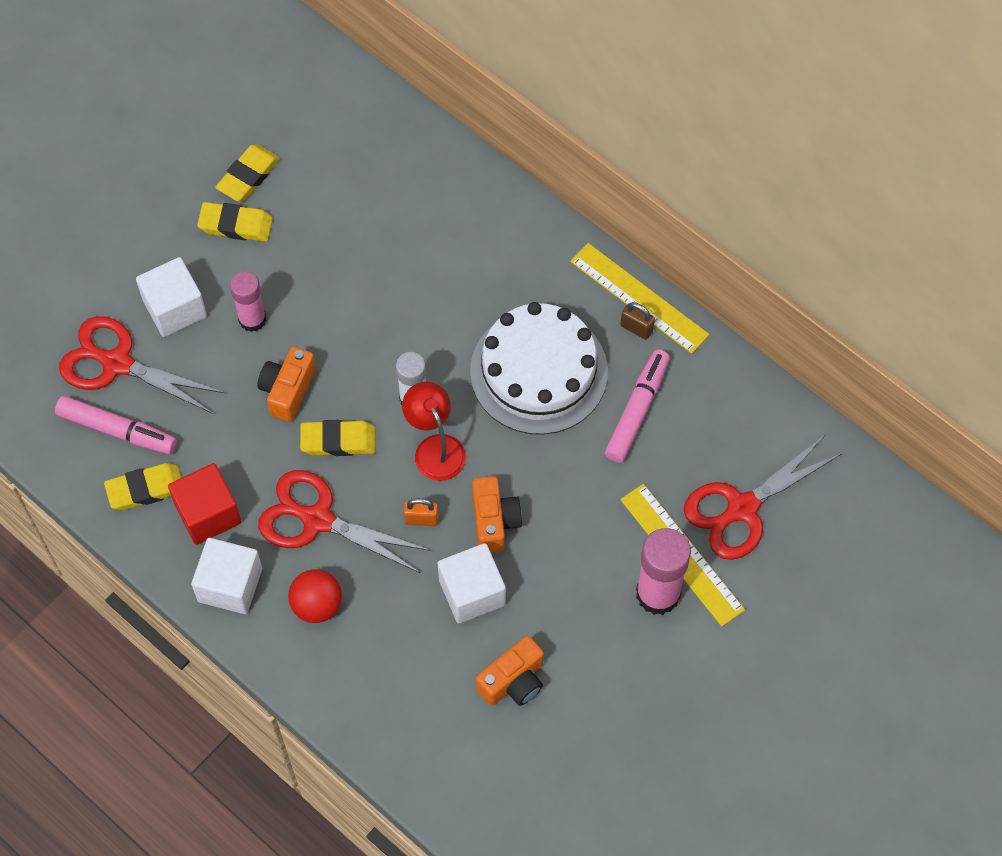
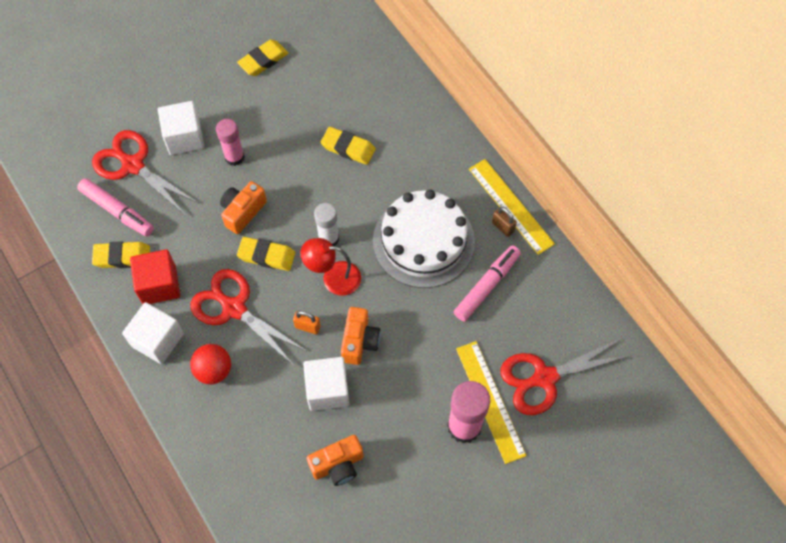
camera: 15 degrees right, 0 degrees up
(236, 225) = (244, 91): yellow eraser -> yellow eraser (348, 148)
(435, 448) = (333, 277): red lamp -> red lamp turned 75 degrees counterclockwise

